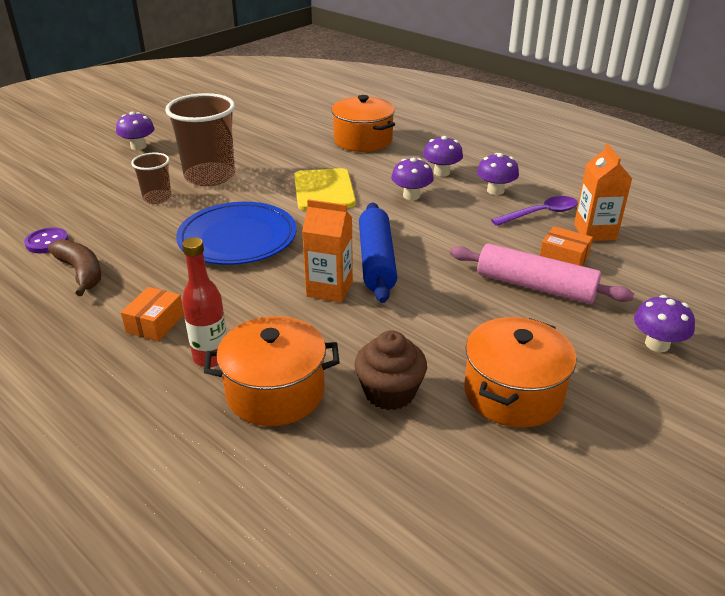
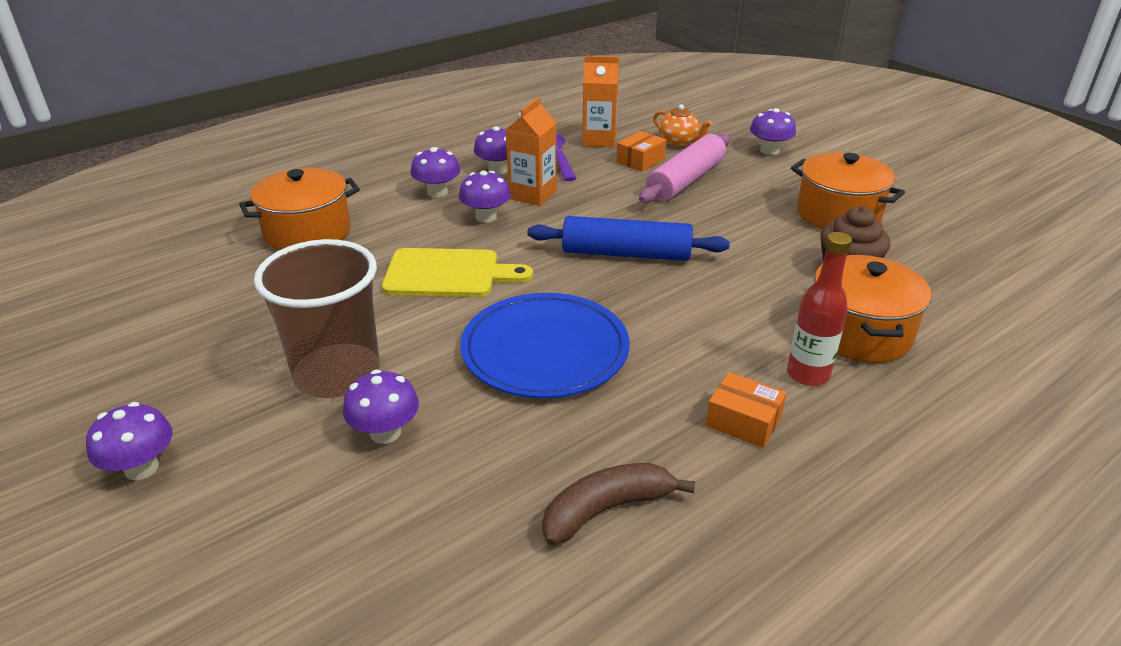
camera: 80 degrees left, 0 degrees up
(47, 242) = (493, 569): purple button -> none
(157, 198) = (385, 432): brown cup -> purple mushroom
(329, 289) = (678, 288): orange carton -> orange carton (532, 195)
(628, 279) = (679, 142): none -> orange teapot

